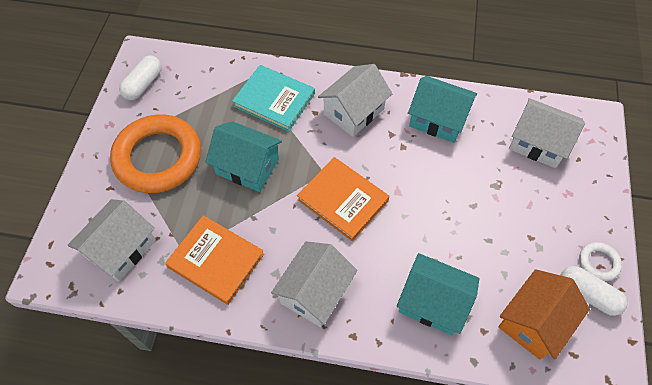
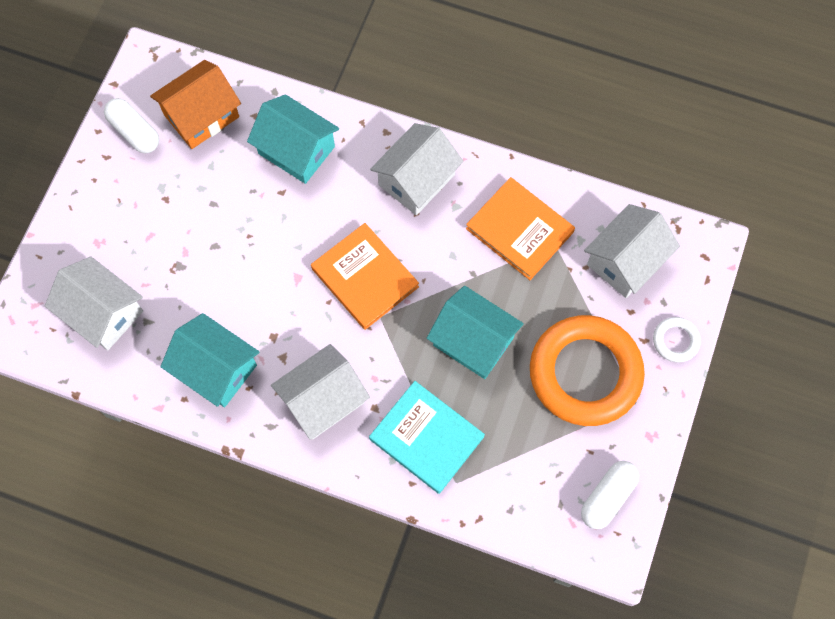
camera: 170 degrees left, 10 degrees up
(598, 263) = (106, 160): white ring -> white ring (675, 341)

